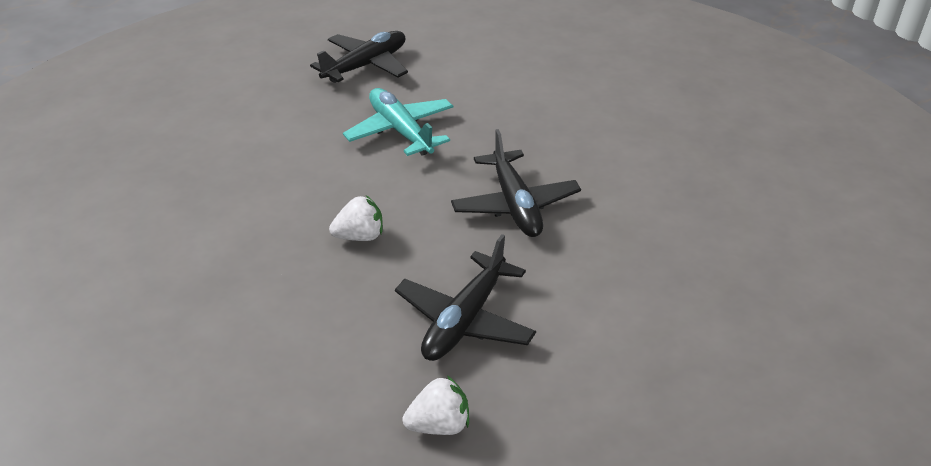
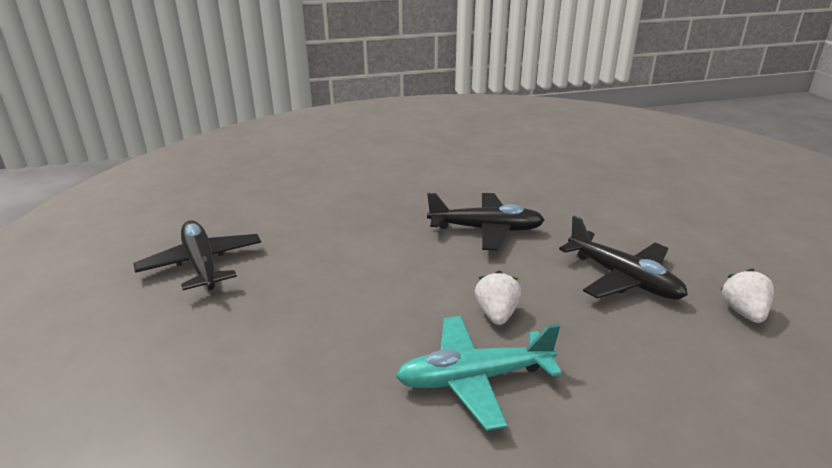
camera: 70 degrees left, 10 degrees down
(401, 131) = (341, 263): turquoise plane -> turquoise plane (473, 378)

